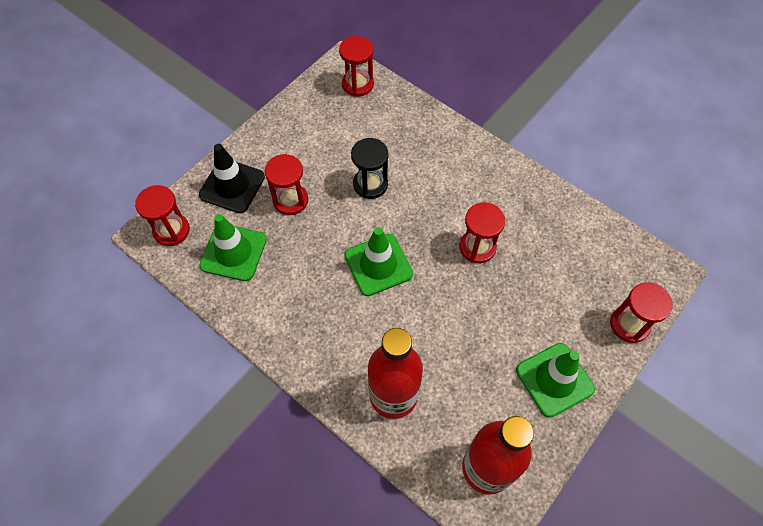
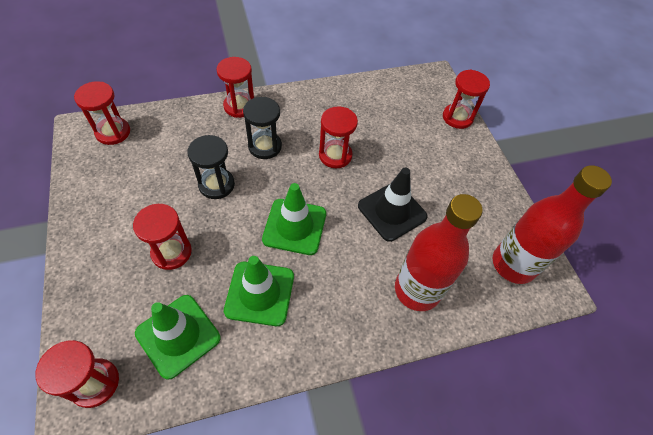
camera: 60 degrees left, 5 degrees down
(232, 186) = (105, 292): black traffic cone -> black traffic cone (392, 211)
(437, 189) = (265, 146): none -> black hourglass
(462, 142) = (239, 106): none -> red hourglass
(554, 379) = (470, 180): green traffic cone -> green traffic cone (260, 293)

